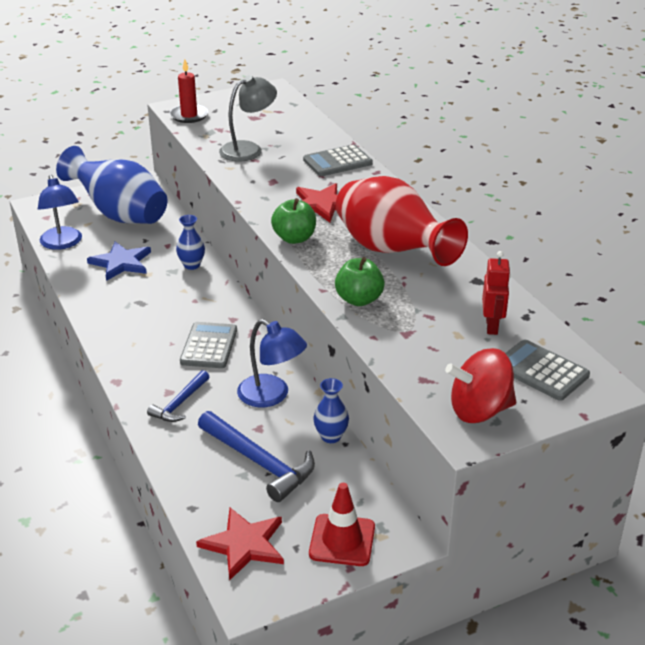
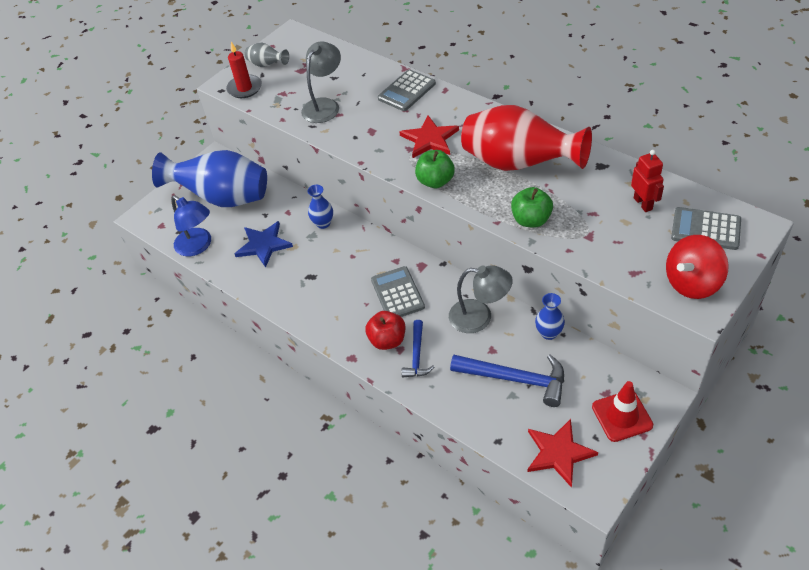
camera: 20 degrees left, 15 degrees up
(163, 380) = (387, 340): none -> red apple
(227, 105) = (267, 65): none -> grey vase
(271, 396) = (479, 317): blue lamp -> grey lamp

